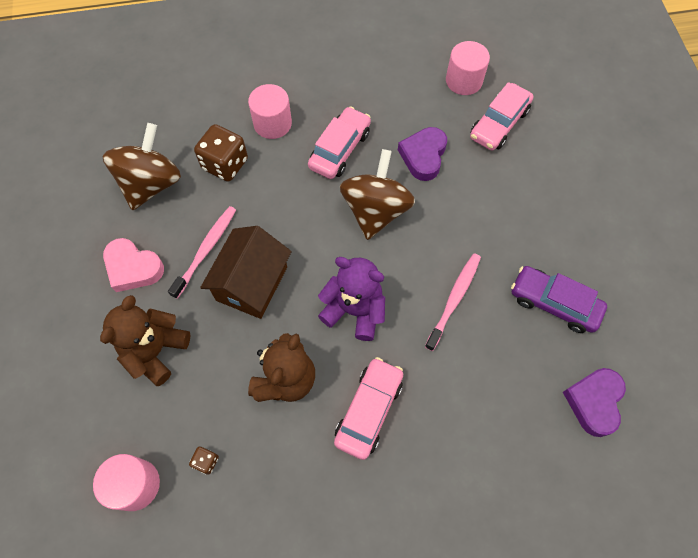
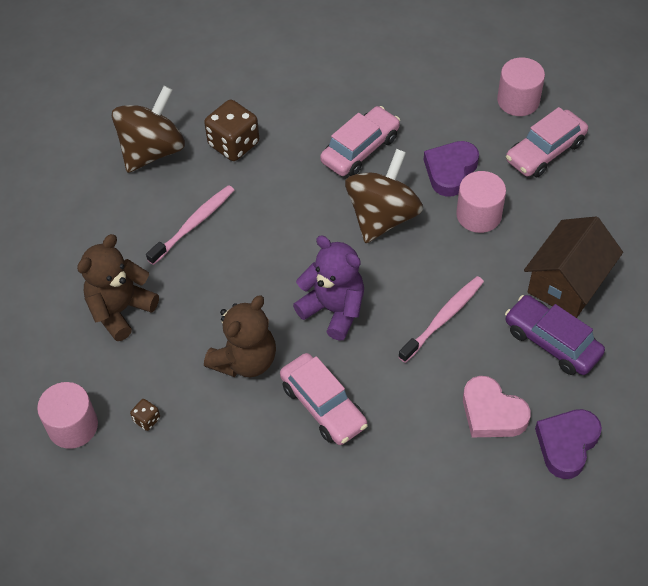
camera: 15 degrees right, 10 degrees down
(133, 268) = (115, 228): pink heart -> pink heart (492, 413)
(252, 283) = (233, 264): brown house -> brown house (567, 283)
(272, 123) = (294, 111): pink cylinder -> pink cylinder (479, 215)
(369, 410) = (323, 406): pink car -> pink car turned 105 degrees clockwise

